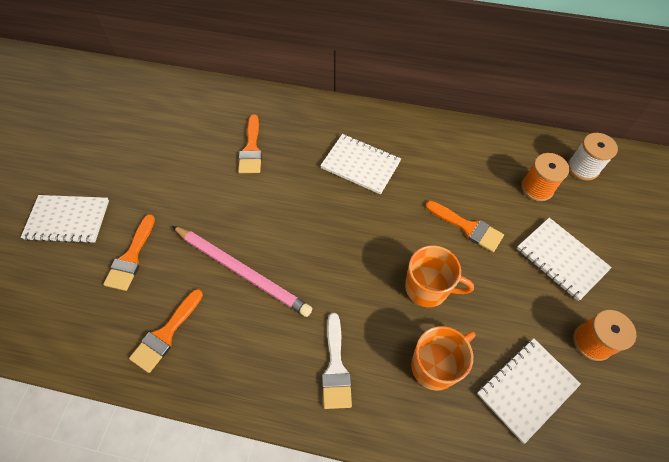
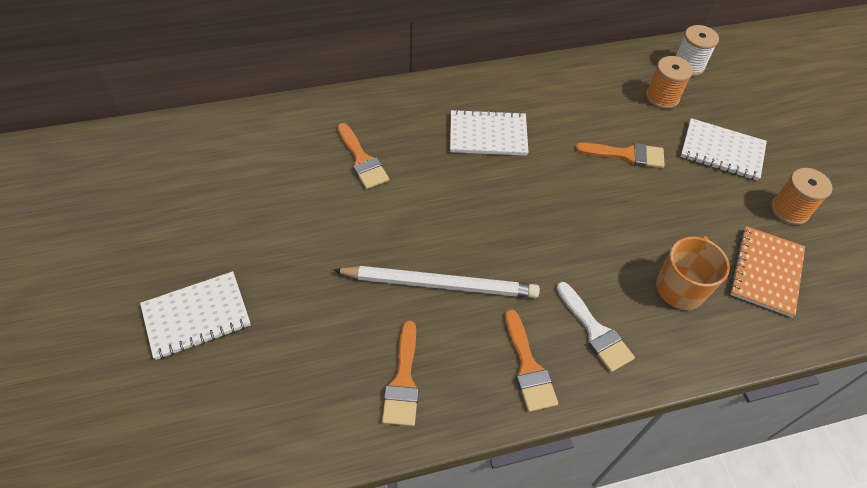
camera: 30 degrees left, 5 degrees down
(131, 257) = (306, 323): orange brush -> orange brush (528, 367)
(242, 271) = (440, 284): pink pencil -> white pencil
(428, 288) = (628, 223): orange mug -> none
(526, 389) = (765, 272): white notebook -> orange notebook

